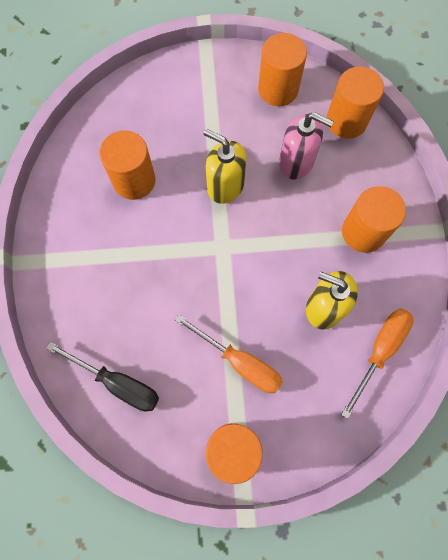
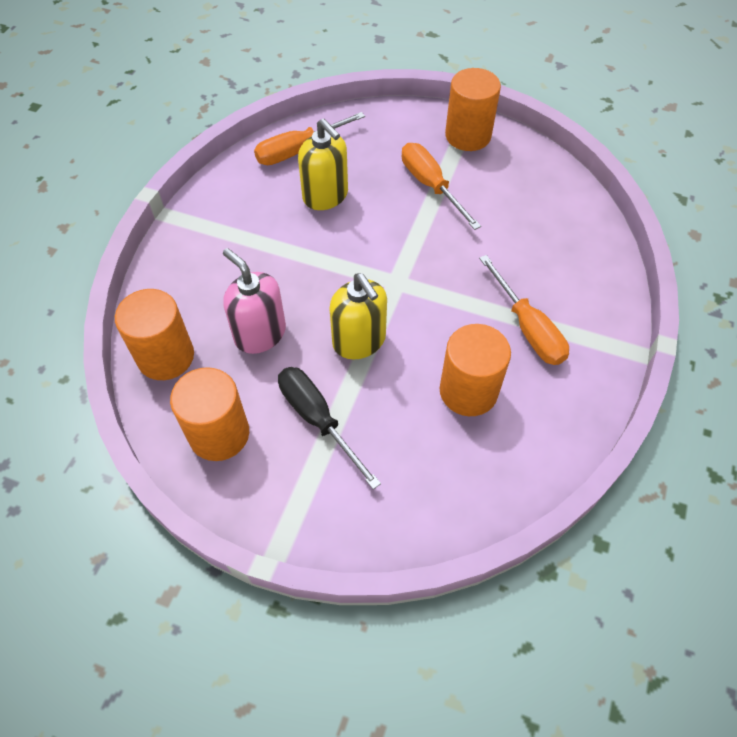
camera: 155 degrees left, 15 degrees down
(108, 248) = (527, 328): none -> orange screwdriver
(117, 383) = (556, 210): black screwdriver -> black screwdriver (318, 420)
(363, 232) = (240, 239): orange cylinder -> none

